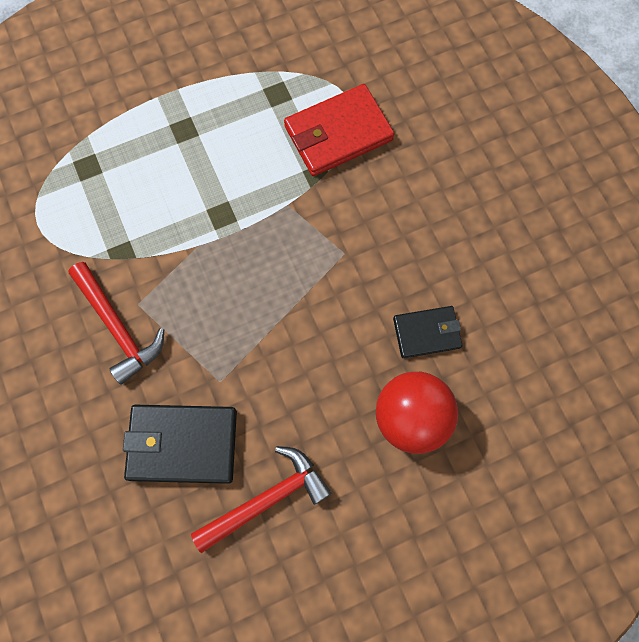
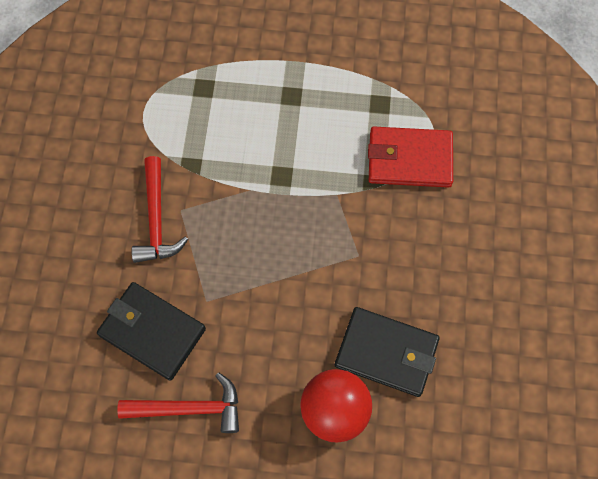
camera: 30 degrees right, 5 degrees down
(427, 333) = (386, 353): black wallet -> black wallet, size x1.64

